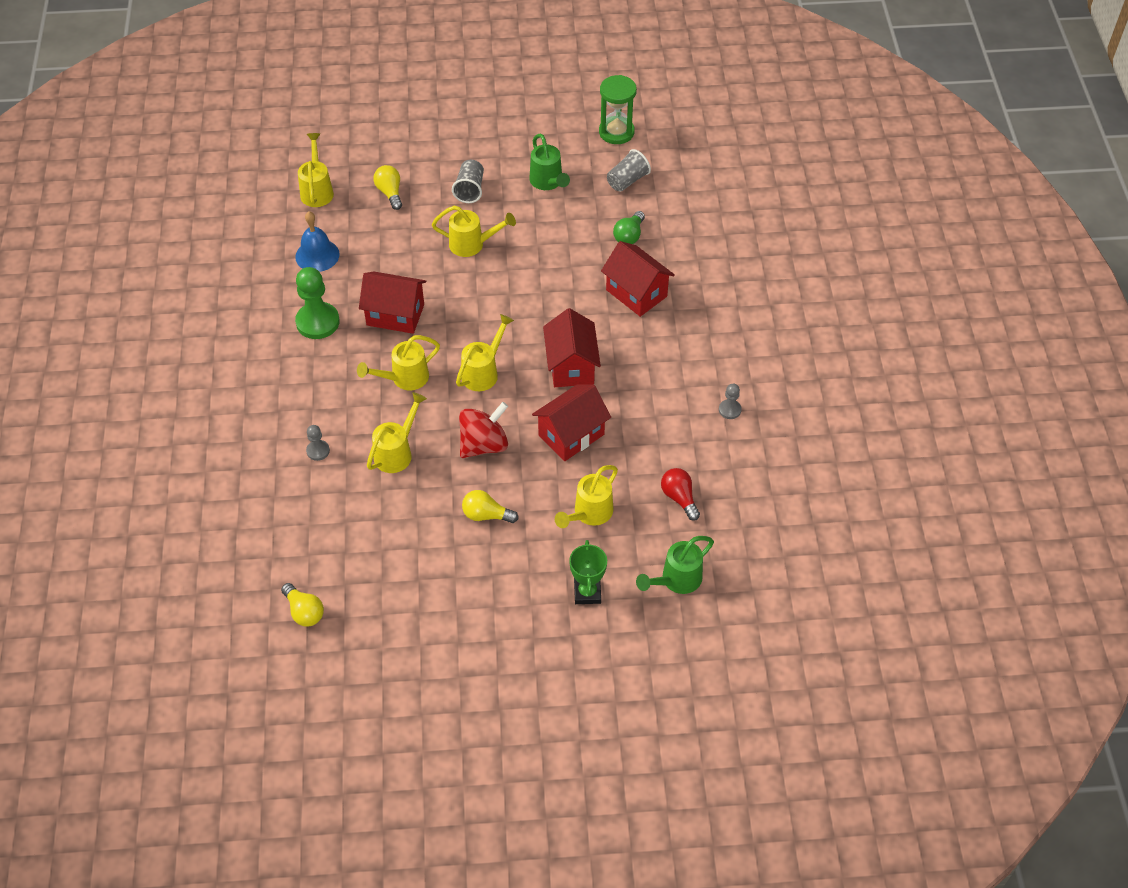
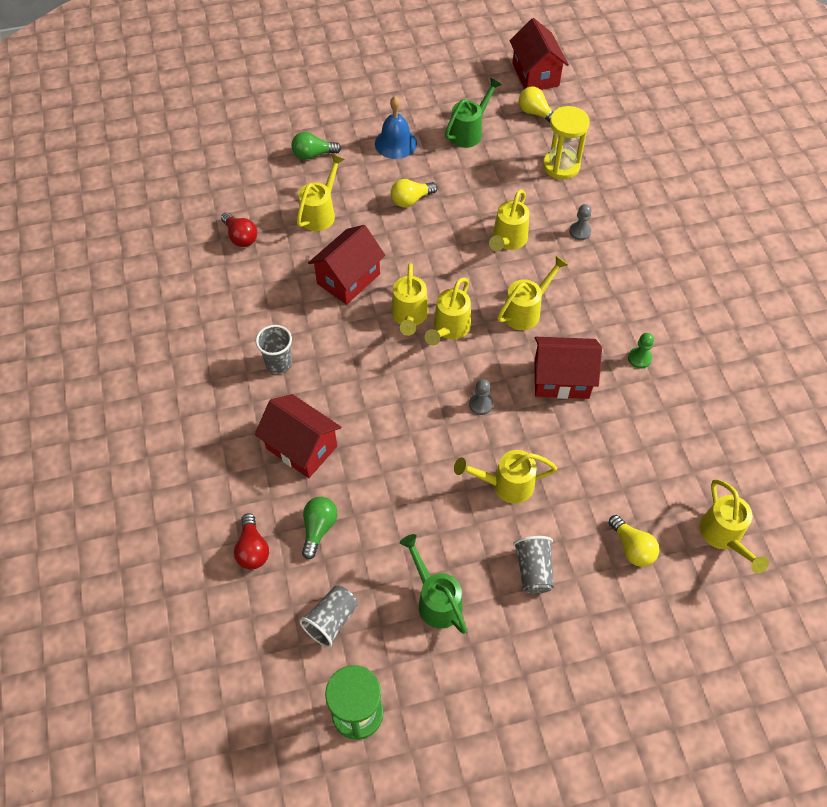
camera: 170 degrees right, 5 degrees up
(304, 533) = (561, 166): none -> yellow hourglass
(317, 255) = (678, 441): blue bell -> blue bell (395, 143)
(317, 322) = (639, 358): green pawn -> green pawn, size x0.50
(484, 444) = (429, 258): red spinning top -> none
(486, 515) = (411, 200): yellow light bulb -> yellow light bulb turned 150 degrees clockwise
(518, 389) = (409, 317): none -> yellow watering can
(571, 366) = (360, 348): red house -> red house (535, 75)
(587, 592) = (313, 154): green trophy -> green light bulb
(649, 363) = (279, 363): none -> grey cup
(676, 580) = (240, 172): green watering can -> green watering can (469, 132)
(682, 229) = (252, 549): none -> red light bulb
(730, 410) = (194, 325): grey pawn -> grey pawn (480, 404)

